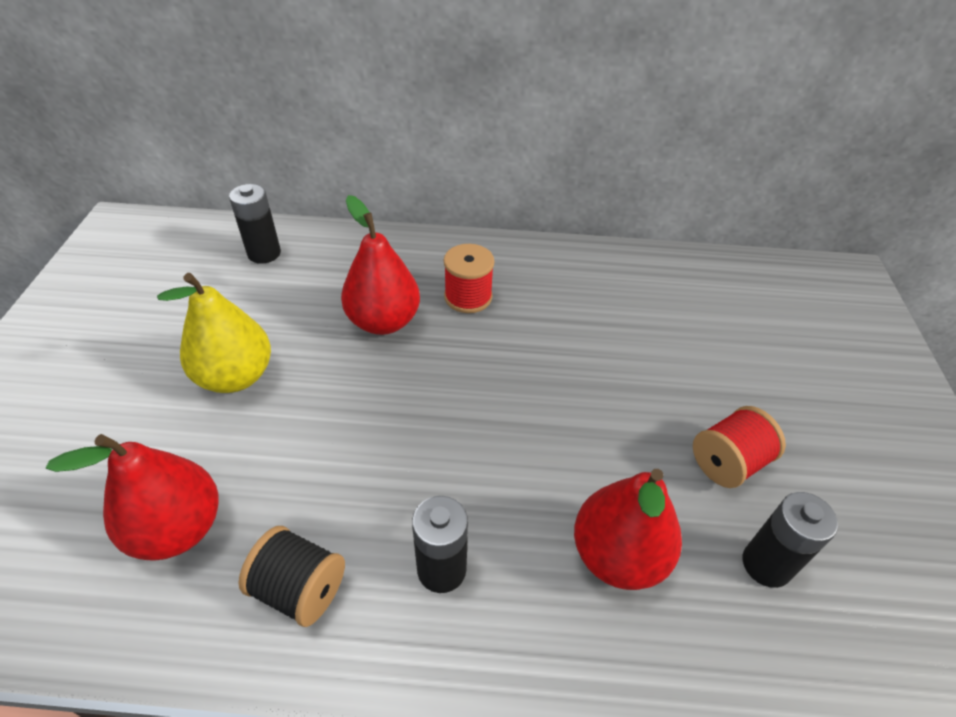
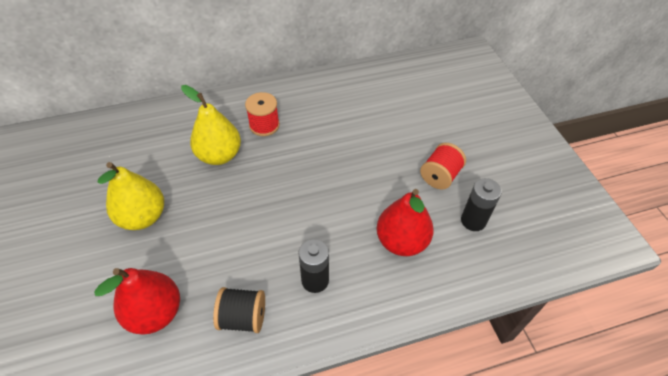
camera: 20 degrees left, 5 degrees up
(264, 253) = (119, 134): black battery -> none
(383, 321) = (219, 155): red pear -> yellow pear

